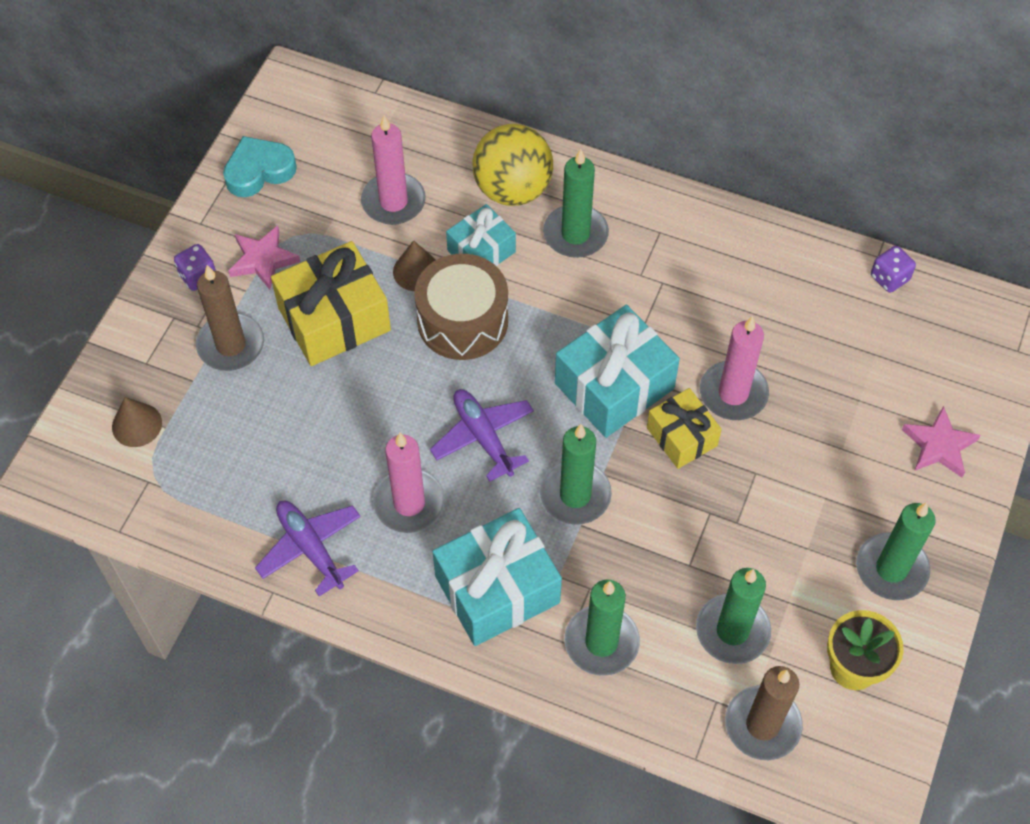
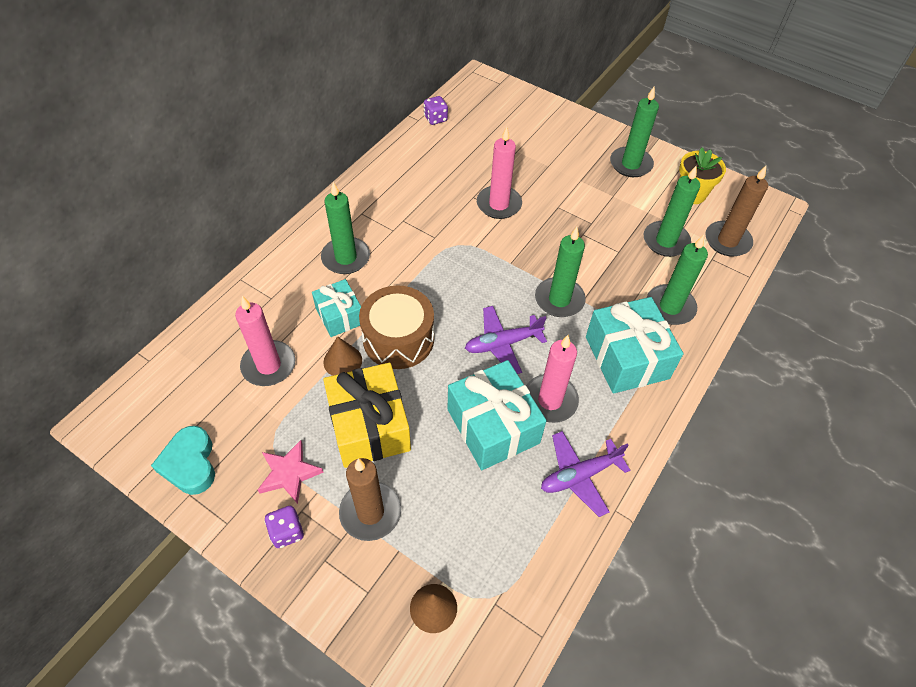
camera: 80 degrees left, 5 degrees down
(512, 189) = (290, 286): yellow ball -> none
(614, 386) = (478, 262): turquoise gift -> turquoise gift (493, 426)
(681, 437) = (525, 236): yellow gift -> none
(939, 446) = (554, 127): pink star -> none

